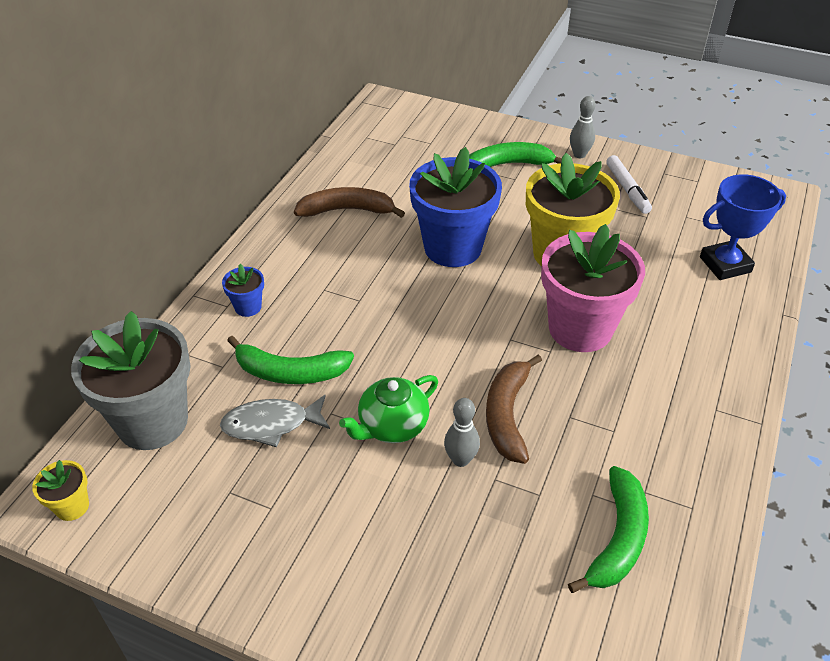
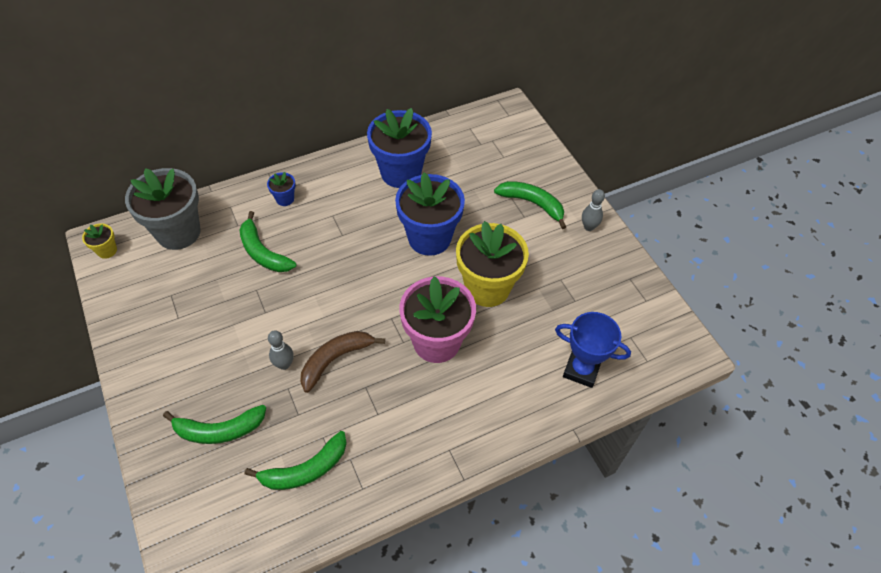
camera: 40 degrees right, 10 degrees up
(271, 424) = (224, 274): grey fish -> none
(347, 210) = (401, 173): brown banana -> blue flower pot
(392, 426) = (274, 320): green teapot -> none
(477, 580) = (219, 430): none -> green banana
(627, 189) = (587, 273): white marker -> none

